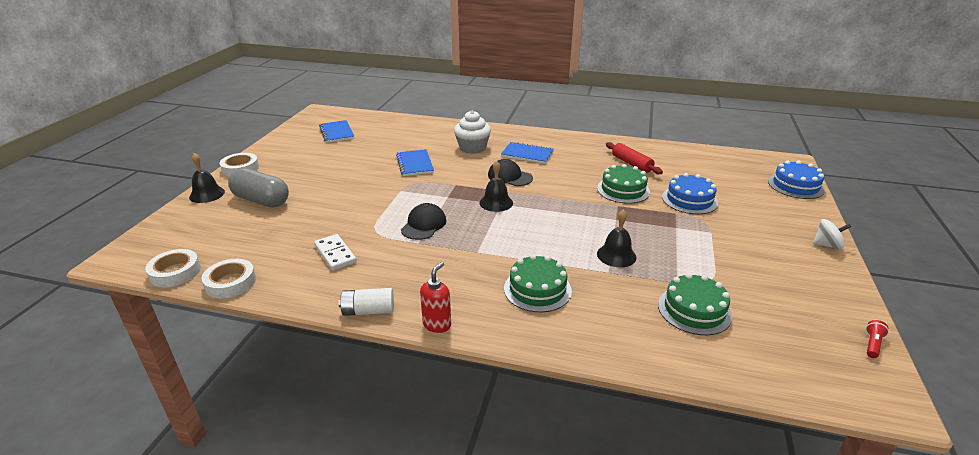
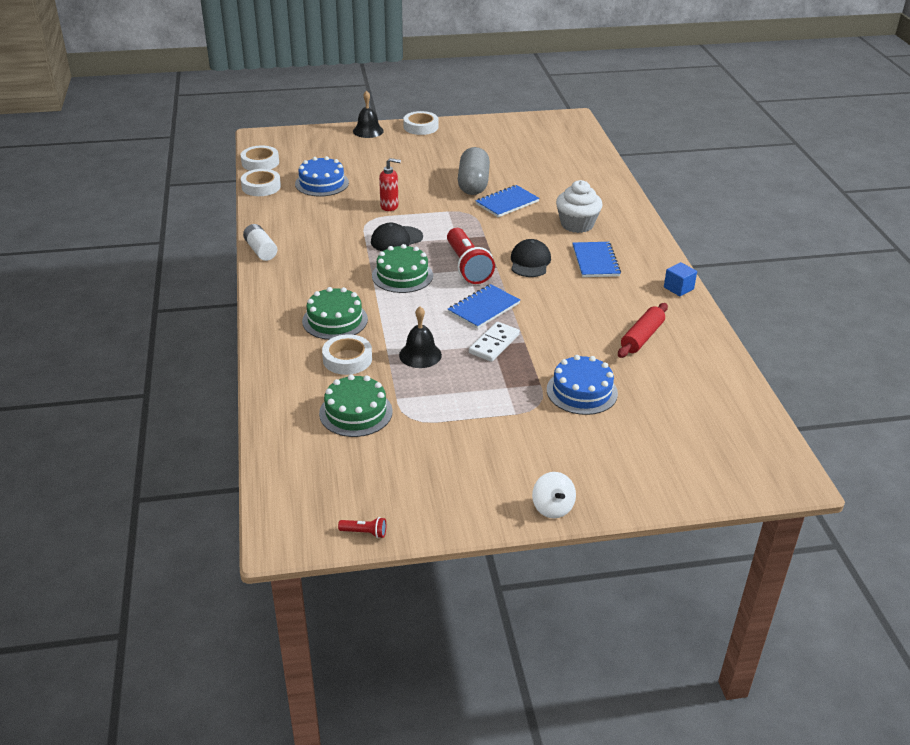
camera: 65 degrees right, 5 degrees up
(261, 201) = (376, 156): grey capsule -> grey capsule (473, 184)
(335, 254) = (323, 214): white domino -> white domino (494, 344)
(336, 133) = (534, 143): blue notebook -> blue notebook (483, 308)
(424, 225) = (396, 239): black cap -> black cap turned 150 degrees clockwise
(437, 324) = (261, 284): red soap dispenser -> red soap dispenser (389, 206)
(496, 202) = (467, 266): black bell -> red flashlight
(580, 138) = (678, 288): none -> blue cube
(607, 296) = (347, 359): none -> white tape
(623, 190) = (565, 340): green cake -> green cake (402, 275)
(795, 186) = (706, 482): blue cake -> blue cake (322, 183)

